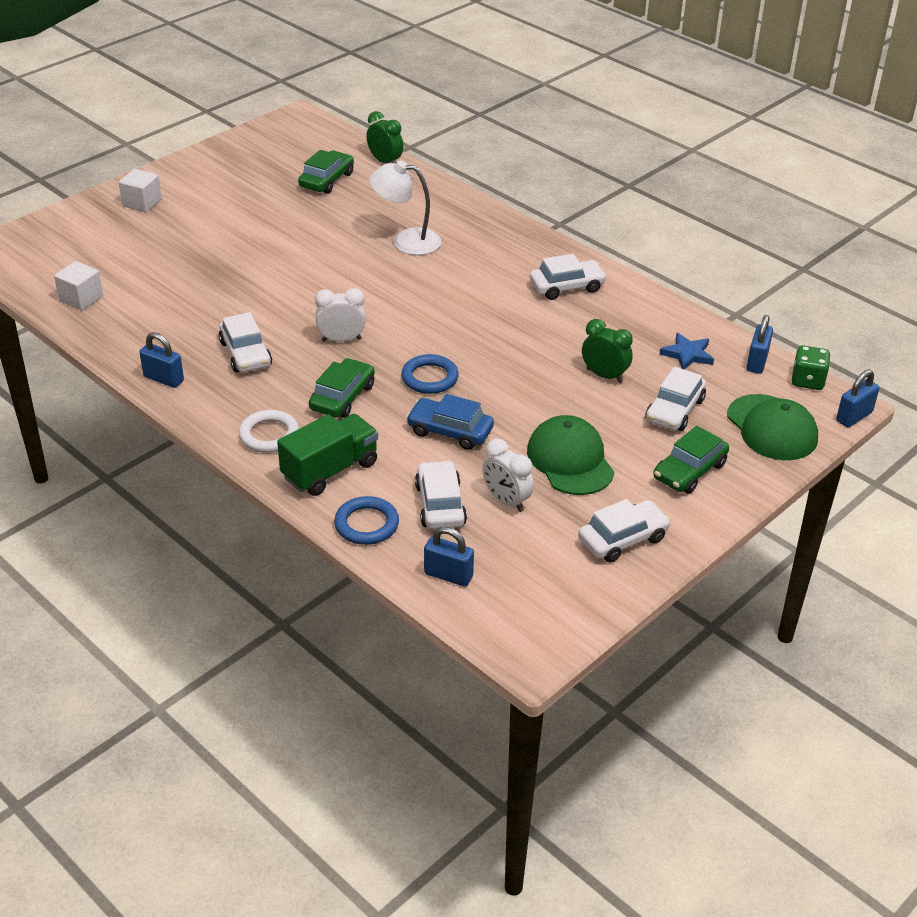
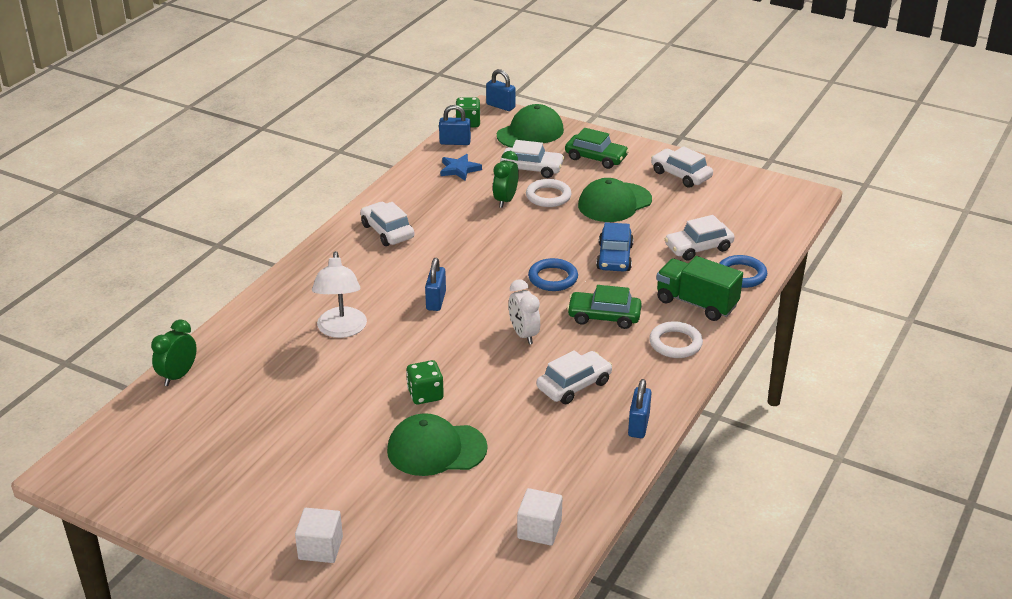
camera: 105 degrees left, 5 degrees down
(211, 266) = (436, 449): none -> green cap
(286, 271) = (425, 394): none -> green dice
(326, 180) = (229, 410): green car -> none
(448, 575) = (764, 233): blue padlock -> blue padlock (436, 301)
(506, 501) = (675, 222): white clock -> none
(603, 410) = (548, 196): none -> white ring

